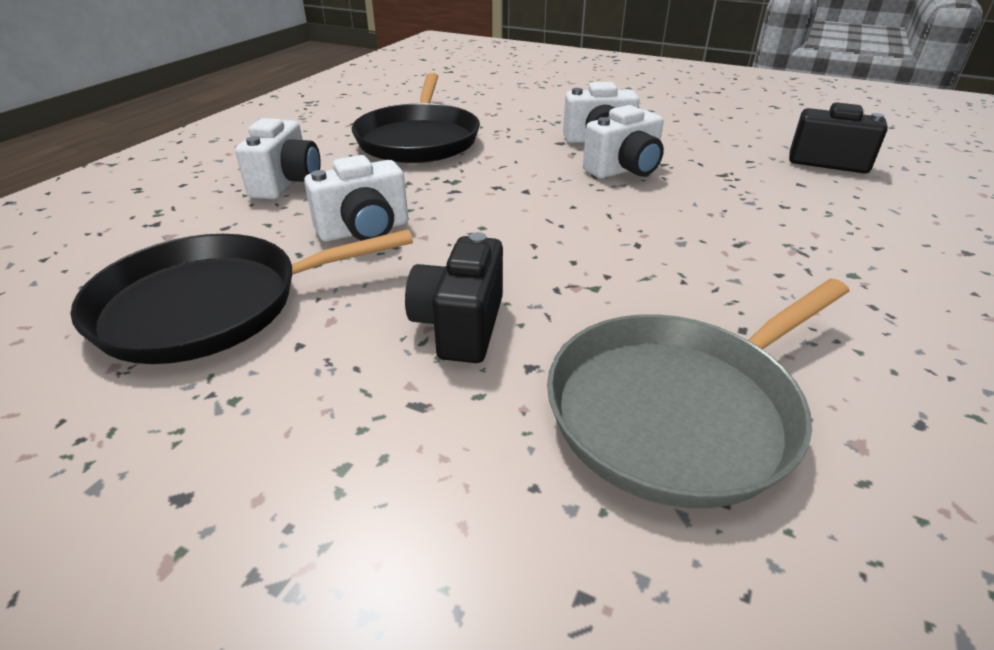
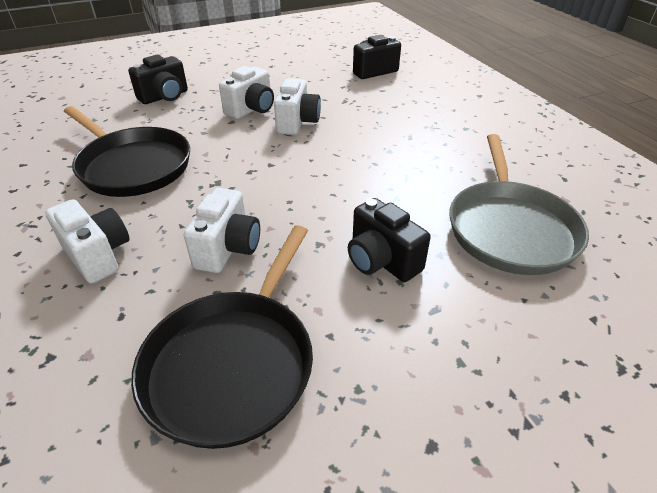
camera: 50 degrees left, 5 degrees up
(540, 102) = (165, 97): none -> black camera

